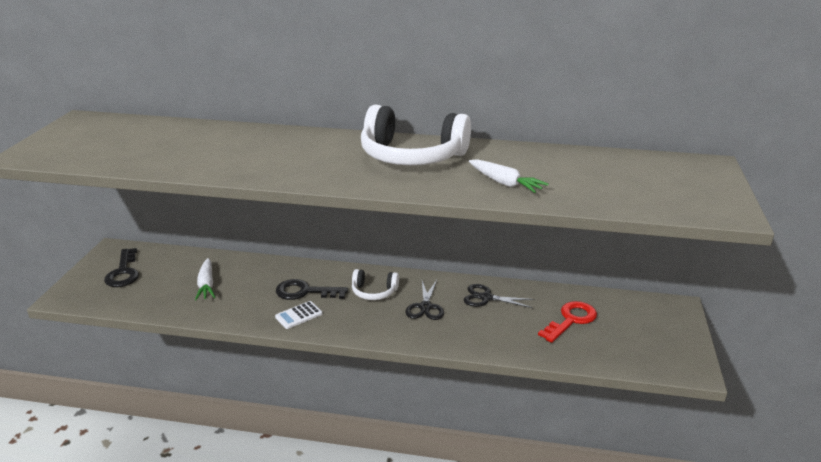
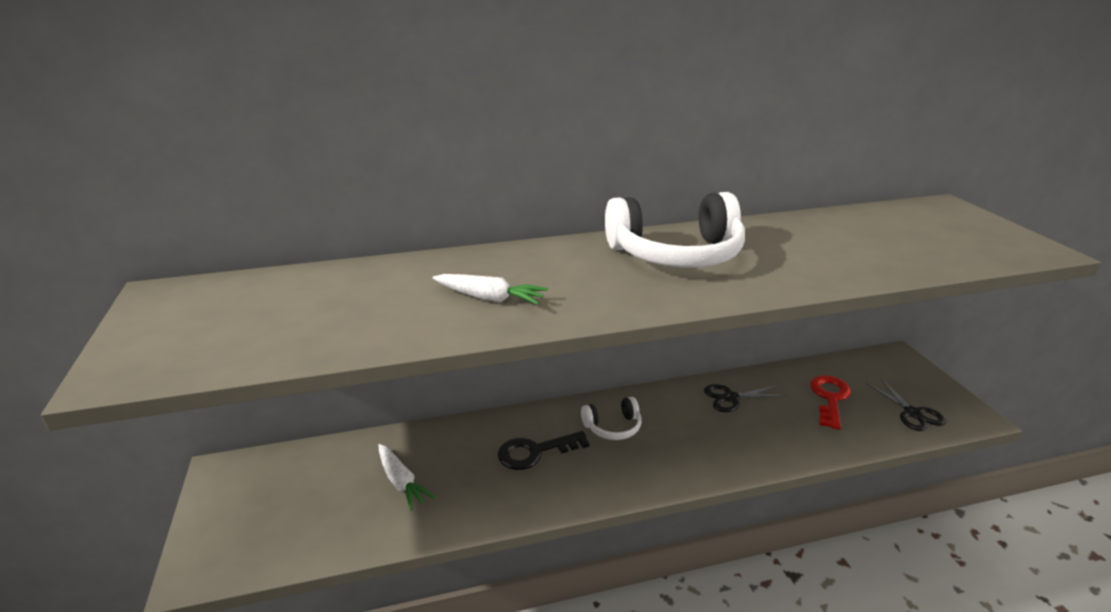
camera: 25 degrees left, 0 degrees up
(123, 272) = (264, 501): black key -> none
(299, 315) = (555, 486): white calculator -> none
(425, 307) = (683, 428): black scissors -> black scissors (913, 413)
(505, 183) = (813, 264): white carrot -> white carrot (489, 298)

